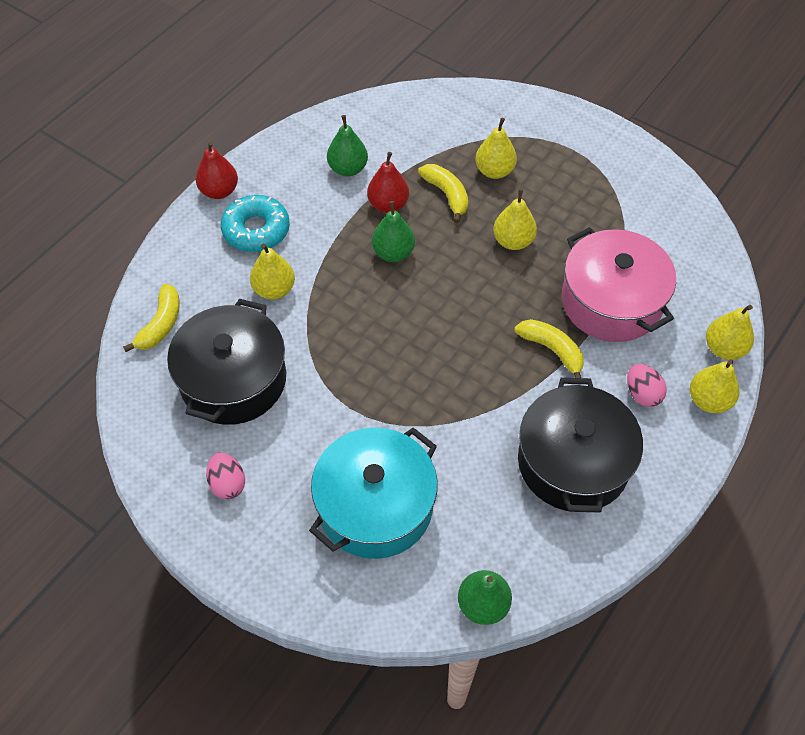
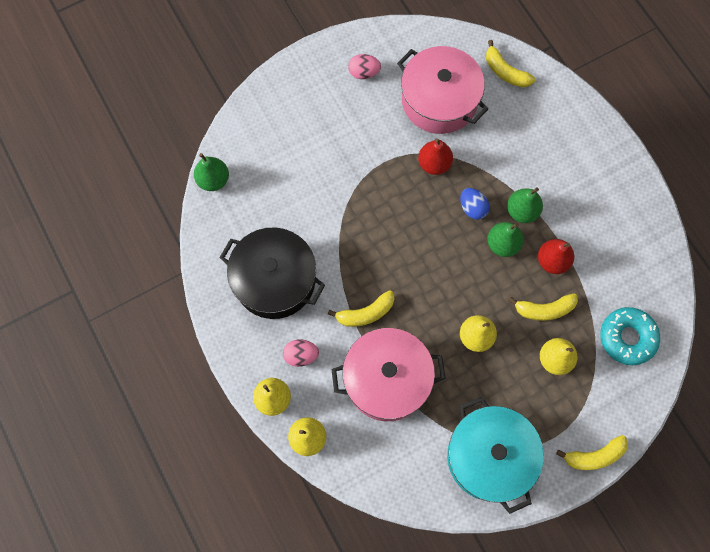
camera: 115 degrees right, 15 degrees up
(219, 191) = (616, 147): red pear -> red pear (434, 164)
(233, 380) = (439, 100): black pot -> pink pot
(256, 230) = (565, 159): turquoise donut -> turquoise donut (627, 338)
(274, 289) = (504, 151): yellow pear -> none
(348, 169) = (603, 247): green pear -> green pear (522, 211)
(364, 295) = (472, 208): none -> blue egg
(375, 506) = (306, 148): turquoise pot -> turquoise pot (489, 457)
(568, 116) = (594, 456): none -> yellow banana

